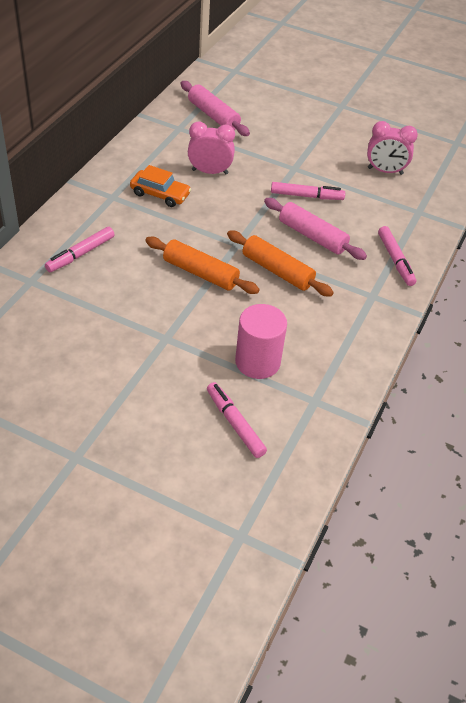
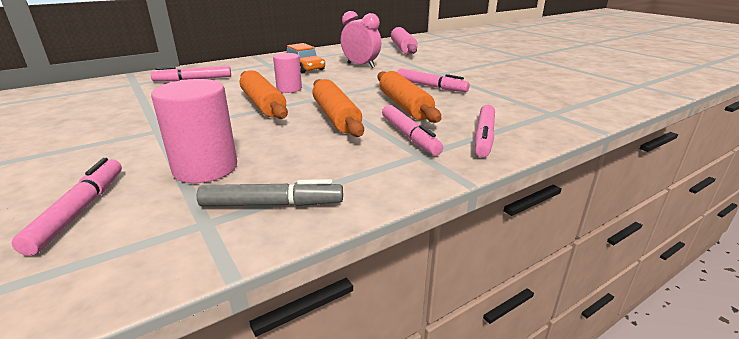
camera: 35 degrees right, 20 degrees down
(193, 240) = (289, 89): none -> pink cylinder
(312, 236) = (404, 106): pink rolling pin -> orange rolling pin
(333, 374) = (271, 204): none -> grey marker
(349, 277) = (409, 136): none -> pink marker
(385, 171) = (534, 87): pink clock -> none

